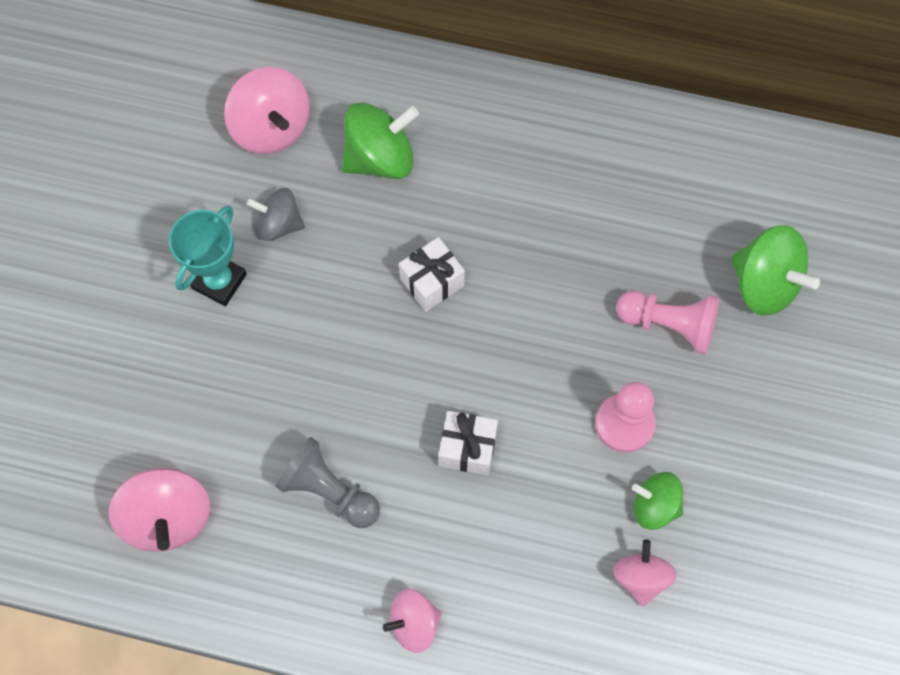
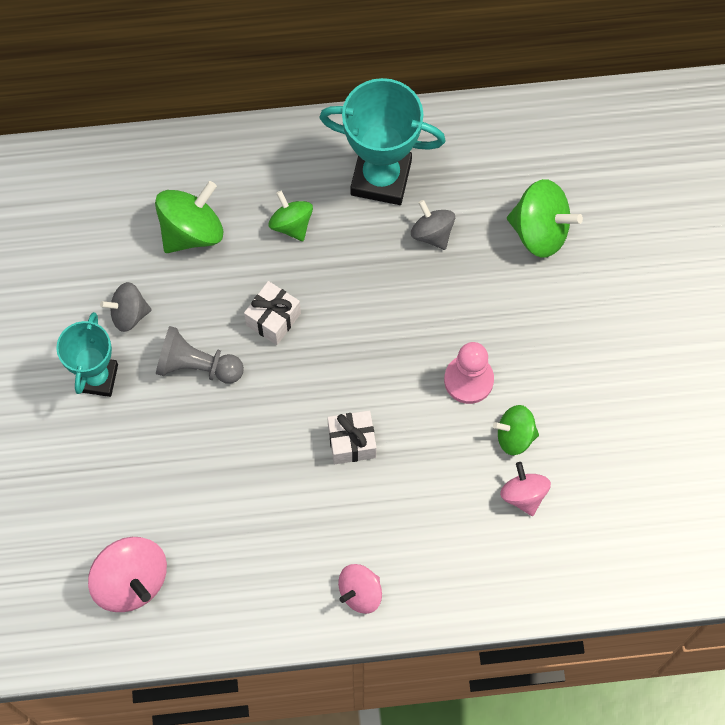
camera: 20 degrees left, 0 degrees up
(271, 128) = (90, 236): pink spinning top -> none
(329, 491) = (254, 514): grey pawn -> grey pawn (197, 366)
(490, 186) = (291, 224): none -> green spinning top
(607, 167) = (381, 177): none -> turquoise trophy
(642, 246) = (432, 233): none -> grey spinning top
(669, 325) = (476, 289): pink pawn -> none

